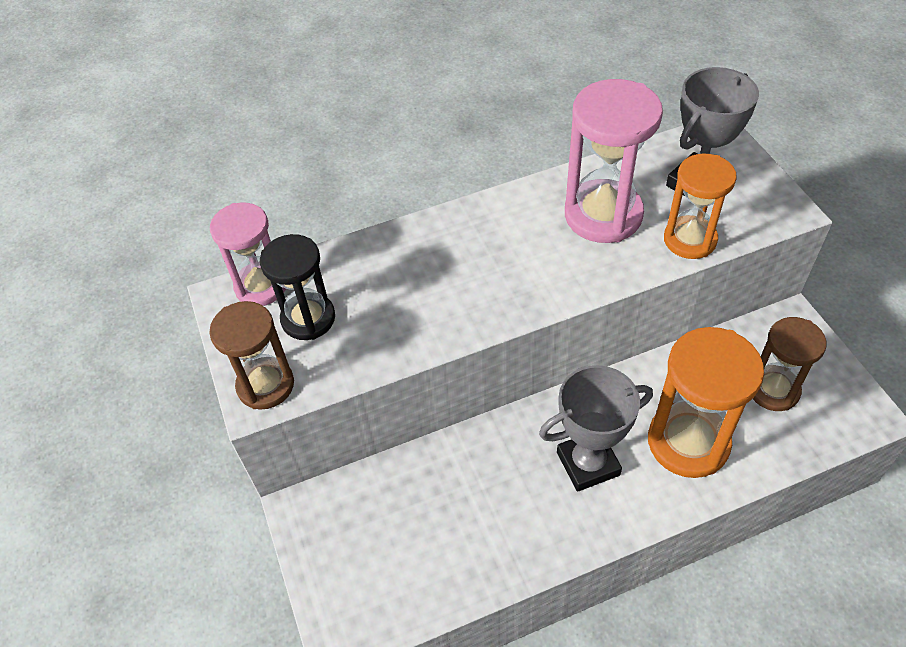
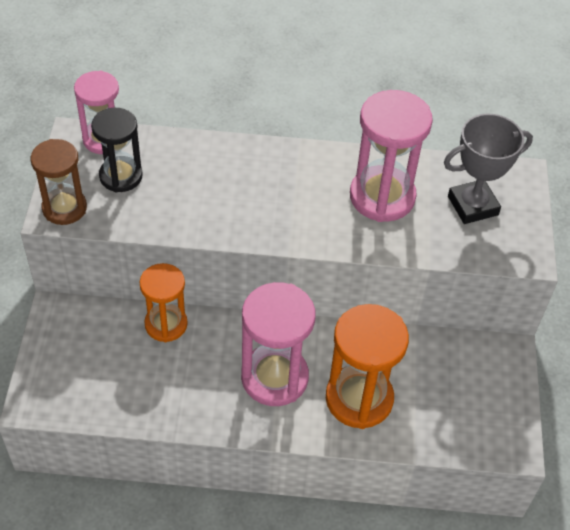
camera: 20 degrees right, 0 degrees up
(588, 463) = (274, 377): grey trophy -> pink hourglass
(690, 240) = (433, 244): orange hourglass -> orange hourglass (166, 324)
(773, 390) = (453, 394): brown hourglass -> none

